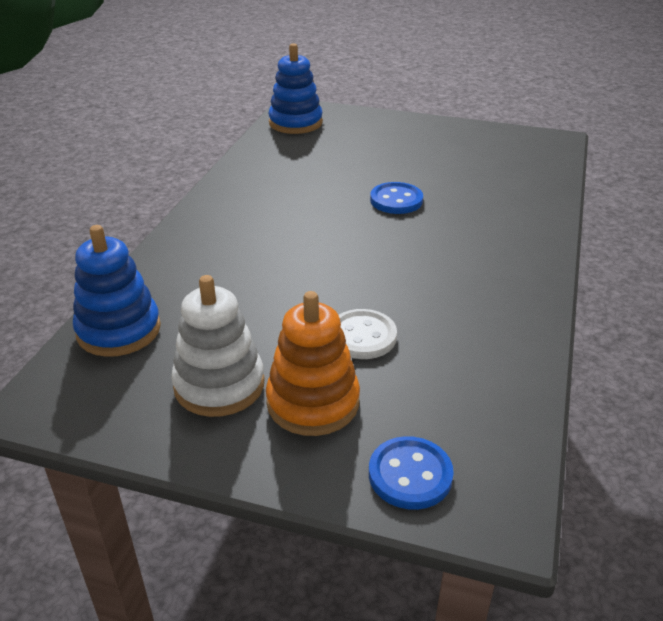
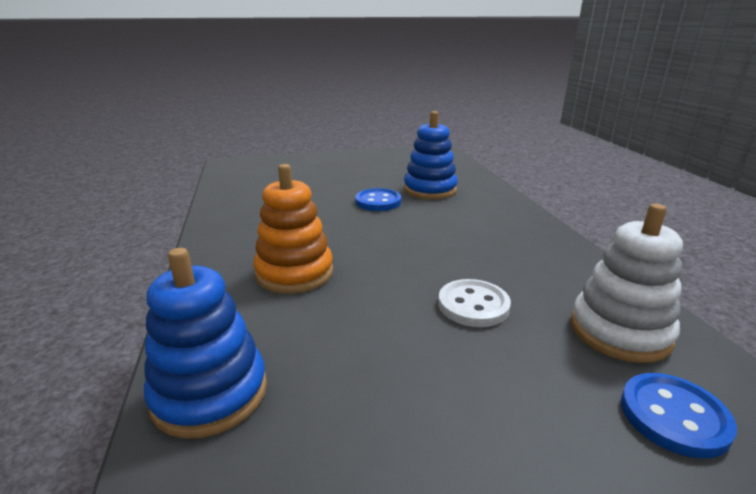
camera: 30 degrees left, 10 degrees down
(219, 385) = (393, 408): white stacking toy -> white stacking toy (619, 331)
(295, 123) = (239, 171): blue stacking toy -> blue stacking toy (430, 190)
(313, 402) = (505, 384): orange stacking toy -> orange stacking toy (294, 273)

